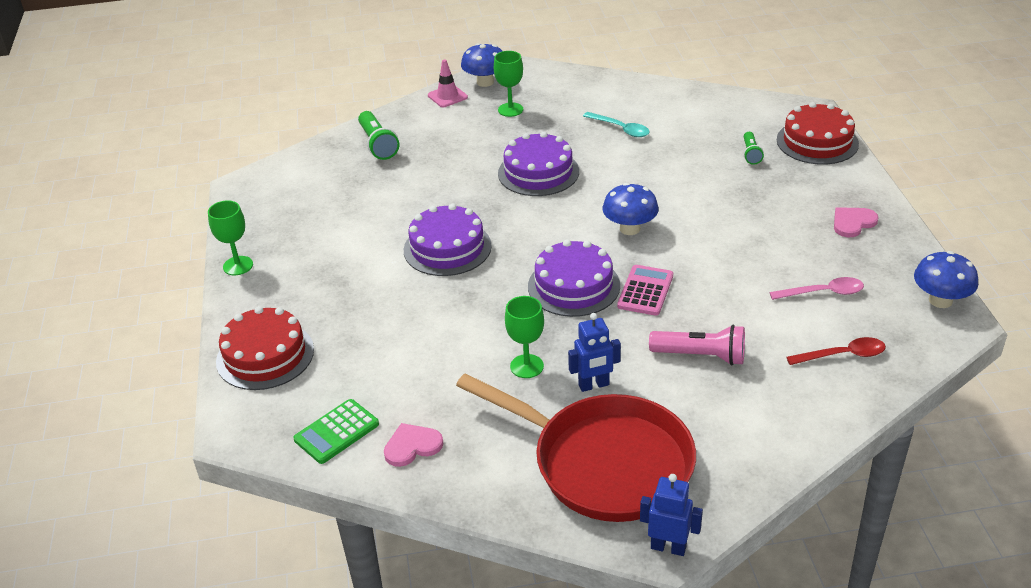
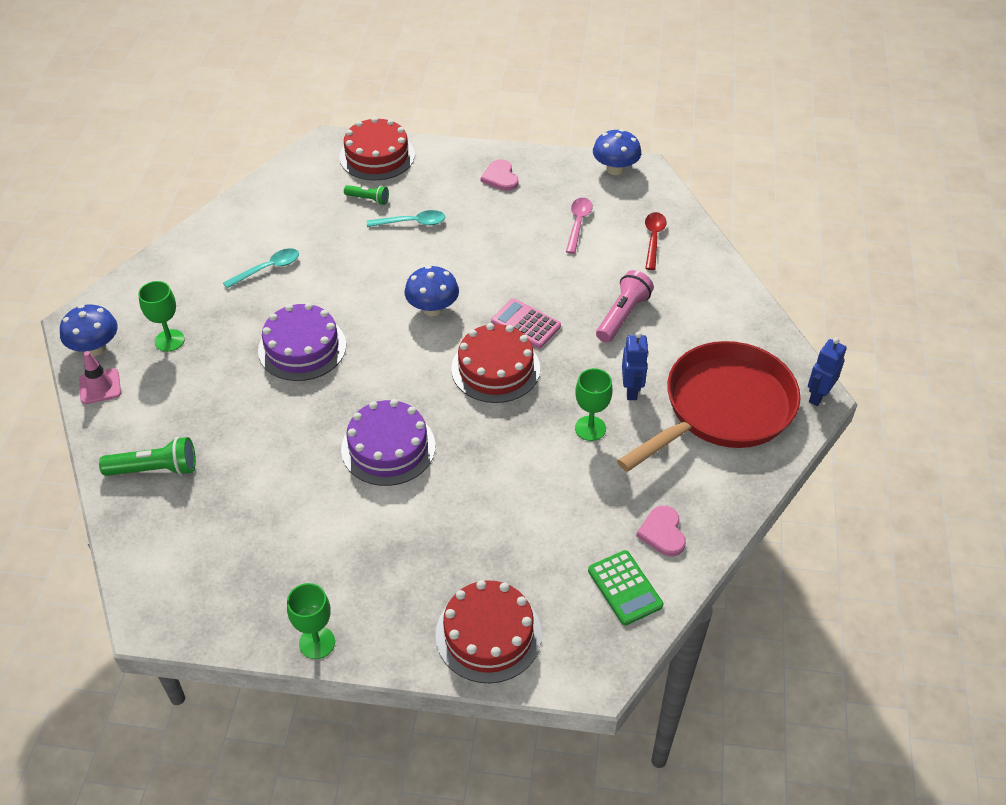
camera: 75 degrees left, 10 degrees up
(573, 286) = (495, 368): purple cake -> red cake
(738, 187) = (412, 223): none -> turquoise spoon

